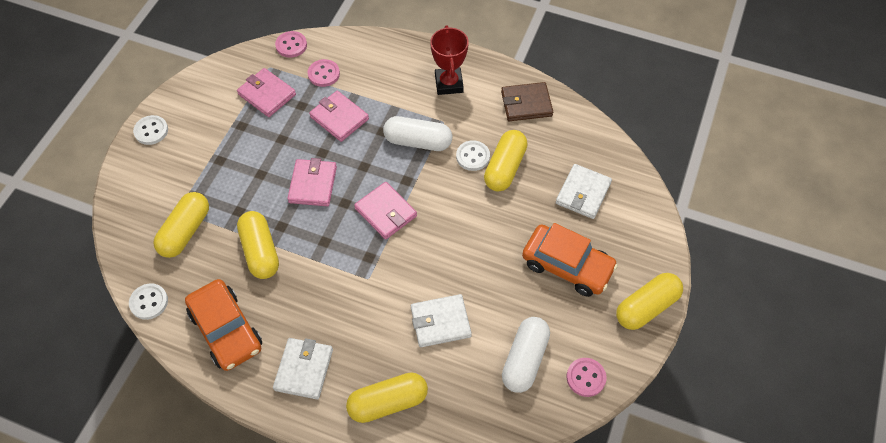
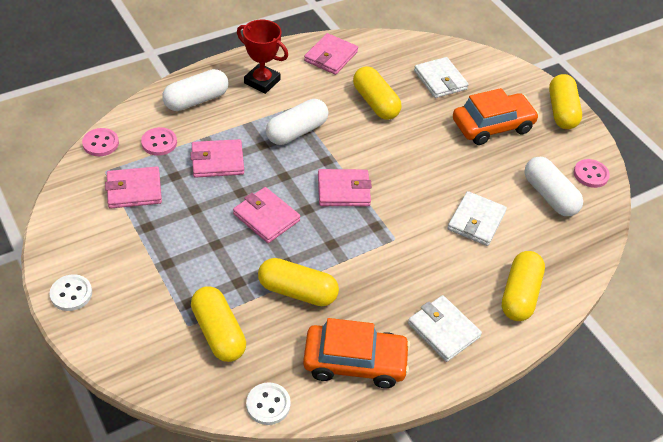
camera: 55 degrees left, 10 degrees down
(387, 62) = (196, 100): none -> white capsule
(473, 156) = (346, 112): white button -> none
(526, 104) = (331, 56): brown wallet -> pink wallet

